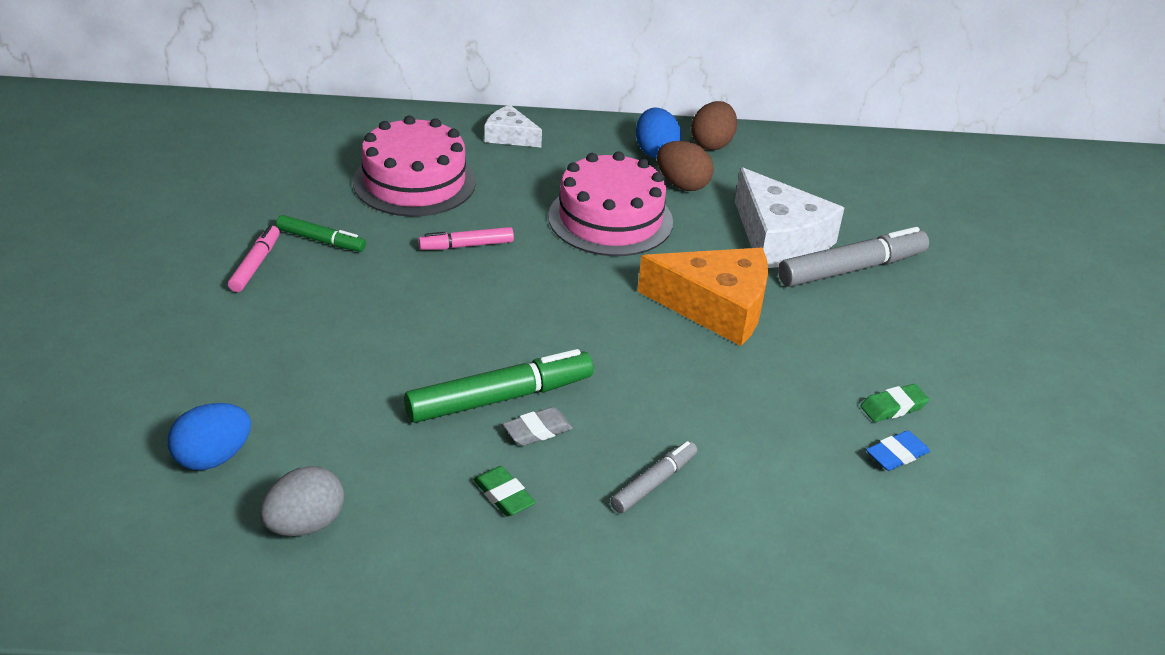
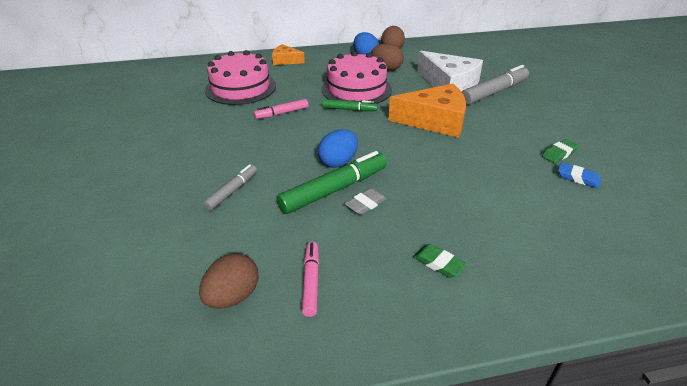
camera: 10 degrees left, 0 degrees up
(213, 458) = (154, 263): blue egg -> blue egg (338, 162)
(256, 264) = (157, 142): pink marker -> pink marker (311, 281)
(305, 524) = (233, 296): grey egg -> brown egg
(321, 240) = (194, 124): green marker -> green marker (349, 109)
(503, 495) = (362, 248): green eraser -> green eraser (438, 263)
(510, 136) = (285, 60): white cheese -> orange cheese
(654, 483) = (451, 221): grey marker -> grey marker (232, 191)
(896, 455) = (578, 178): blue eraser -> blue eraser turned 75 degrees clockwise

